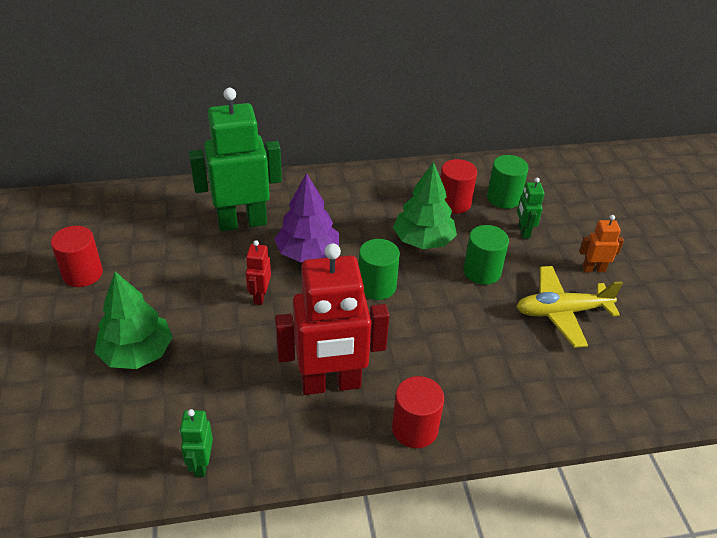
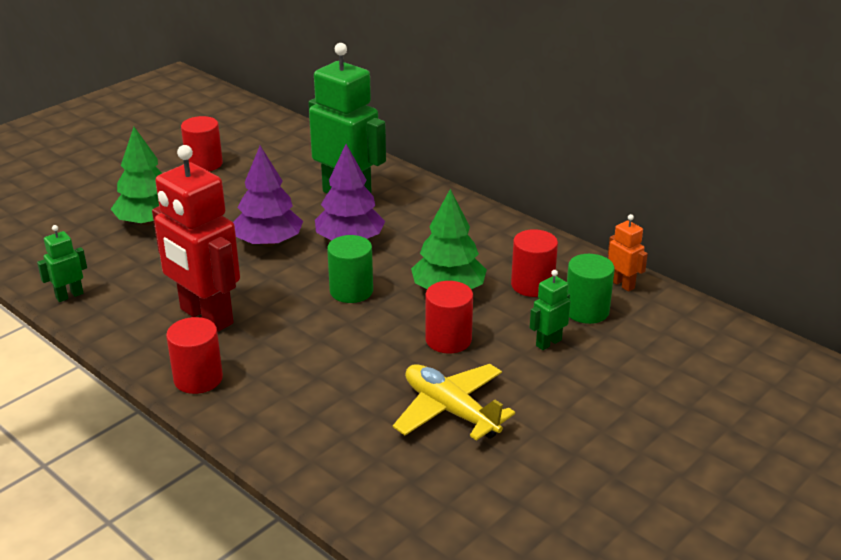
camera: 55 degrees right, 10 degrees down
(260, 296) = (268, 242): red robot -> purple tree
(482, 271) = (448, 340): green cylinder -> red cylinder
(593, 269) = (550, 409): orange robot -> orange robot (622, 284)

